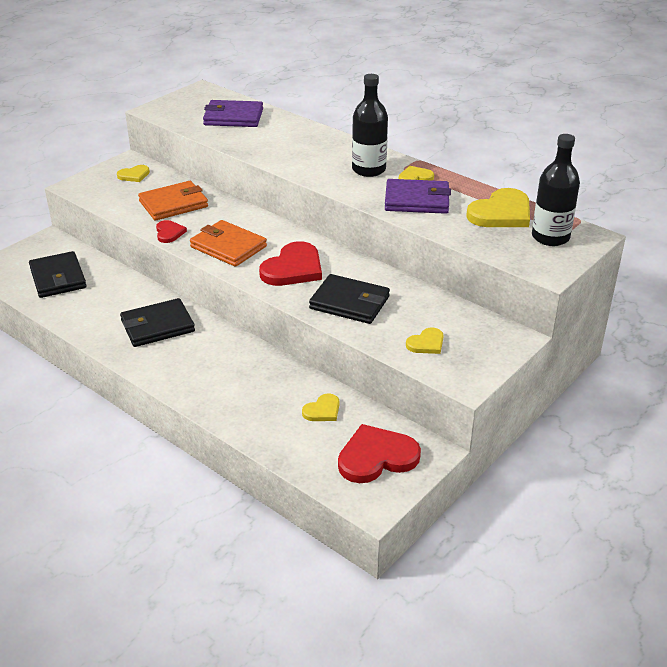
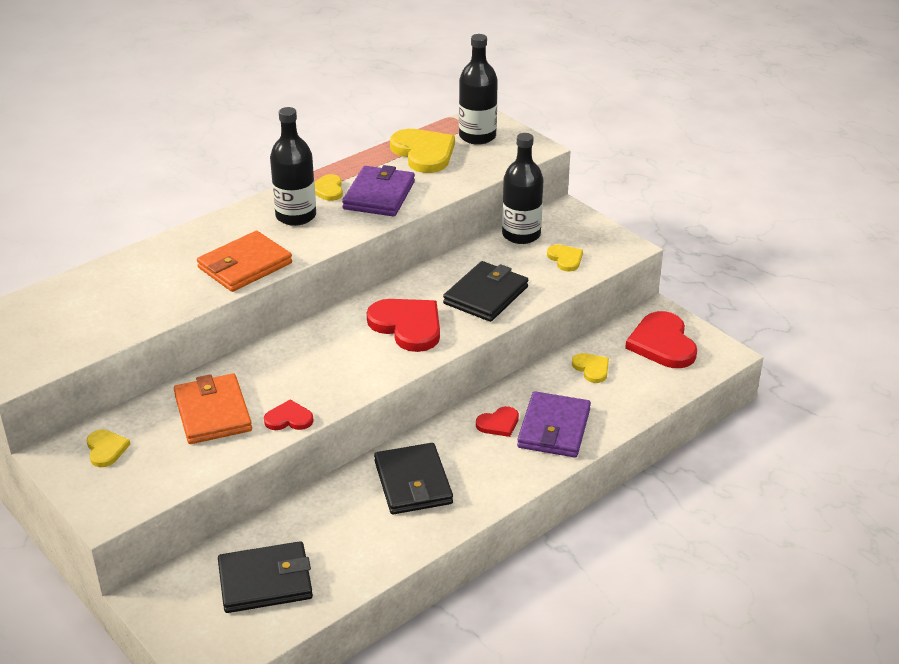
camera: 80 degrees left, 0 degrees up
(228, 247) = (342, 371): orange wallet -> orange wallet (245, 265)
(233, 117) = (90, 303): purple wallet -> purple wallet (554, 428)
(234, 361) = (498, 423): none -> red heart
(457, 314) = (521, 235): none -> black bottle

